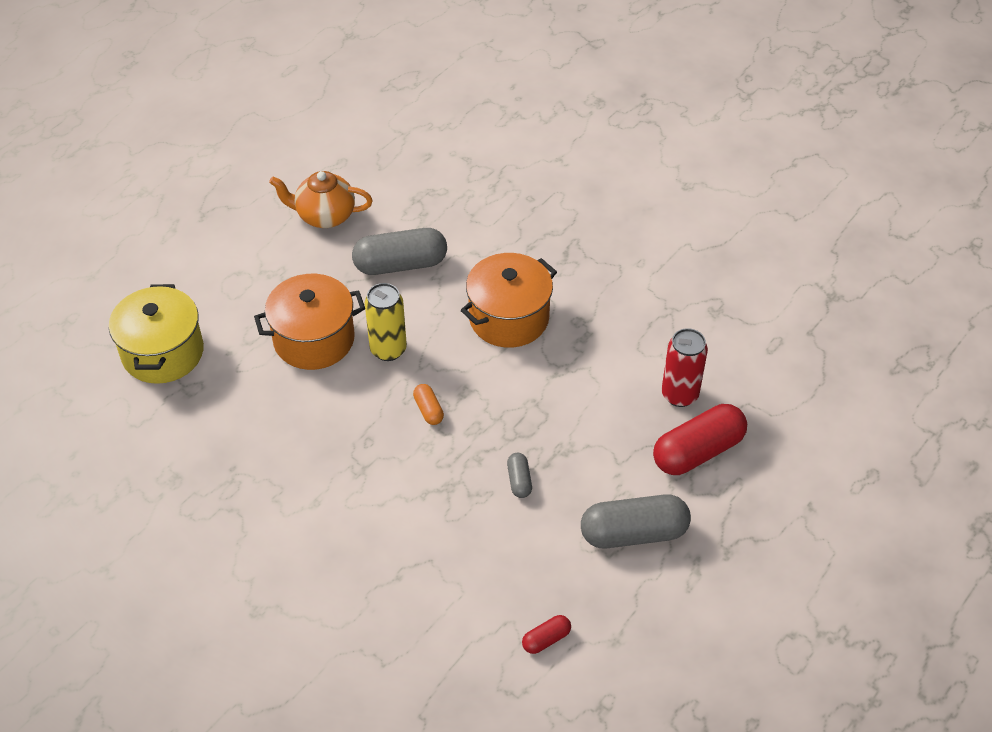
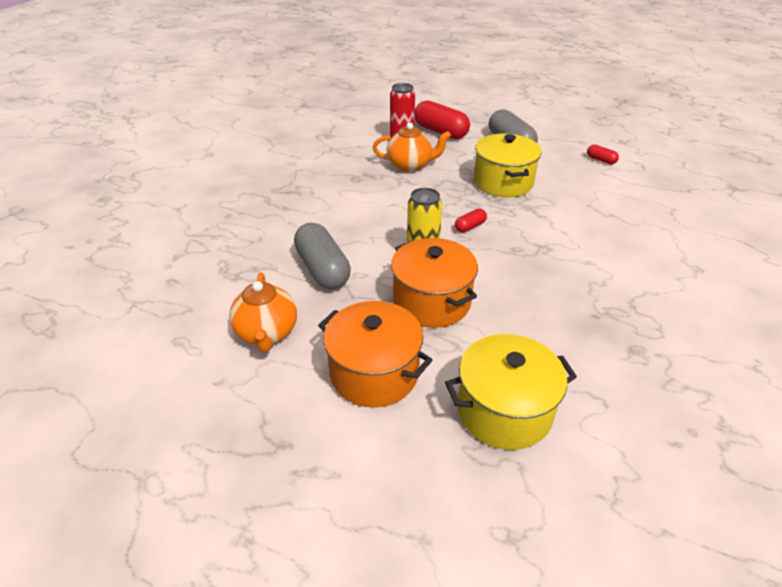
camera: 105 degrees left, 10 degrees down
(428, 410) = (470, 226): orange capsule -> red capsule
(508, 318) = (364, 206): orange pot -> orange pot (374, 373)
(519, 480) = (503, 182): grey capsule -> yellow pot
(598, 387) = (410, 165): none -> orange teapot

